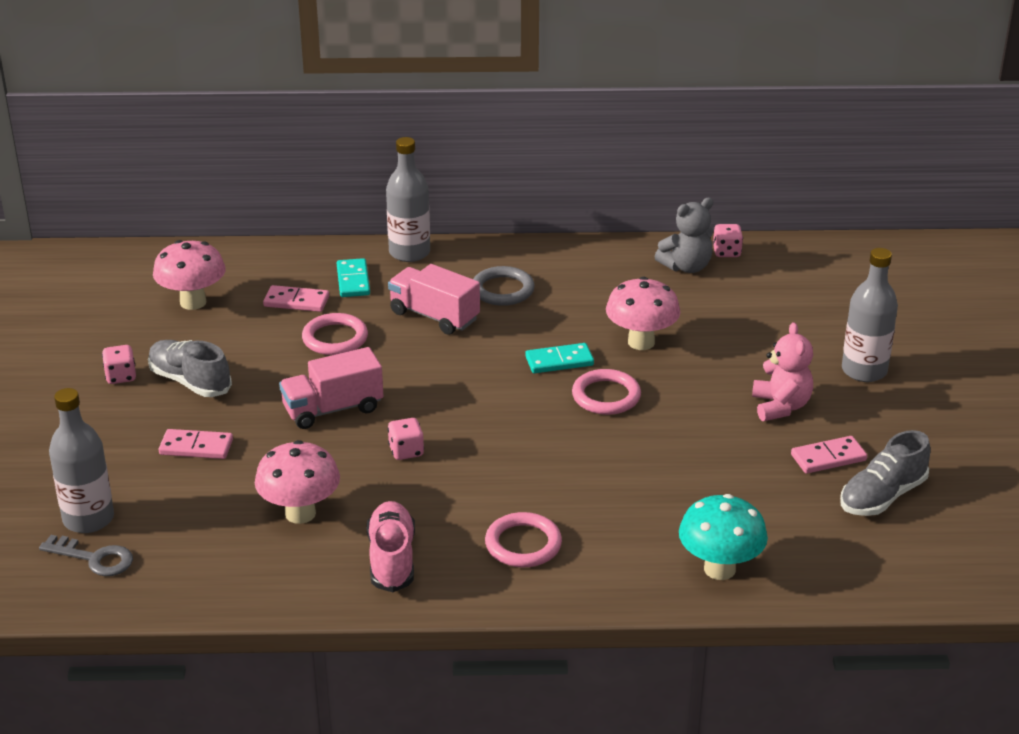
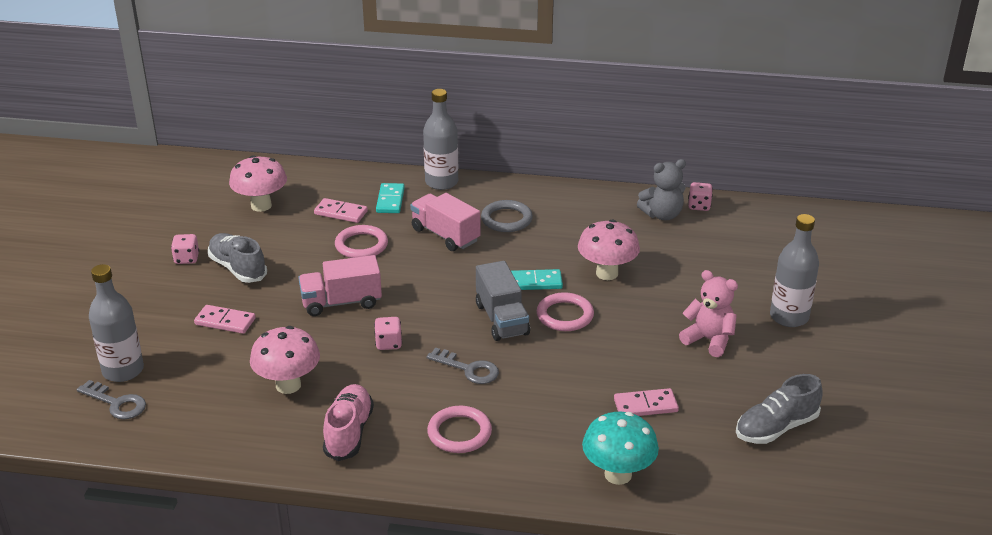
camera: 10 degrees right, 0 degrees up
(511, 470) = (469, 369): none -> grey key
(533, 408) = (501, 319): none -> grey truck
(780, 406) = (709, 340): pink teddy bear -> pink teddy bear turned 60 degrees counterclockwise
(828, 457) = (738, 388): pink domino -> pink domino (645, 405)

